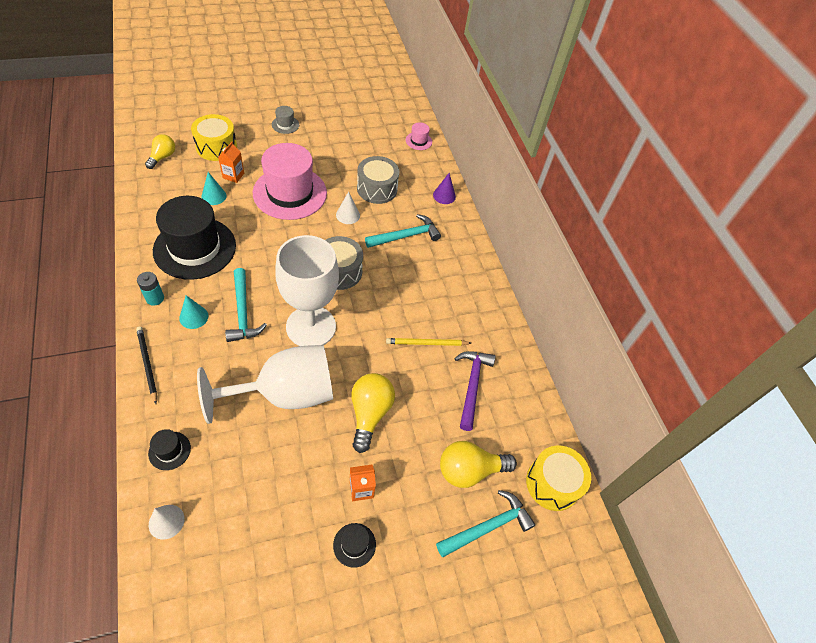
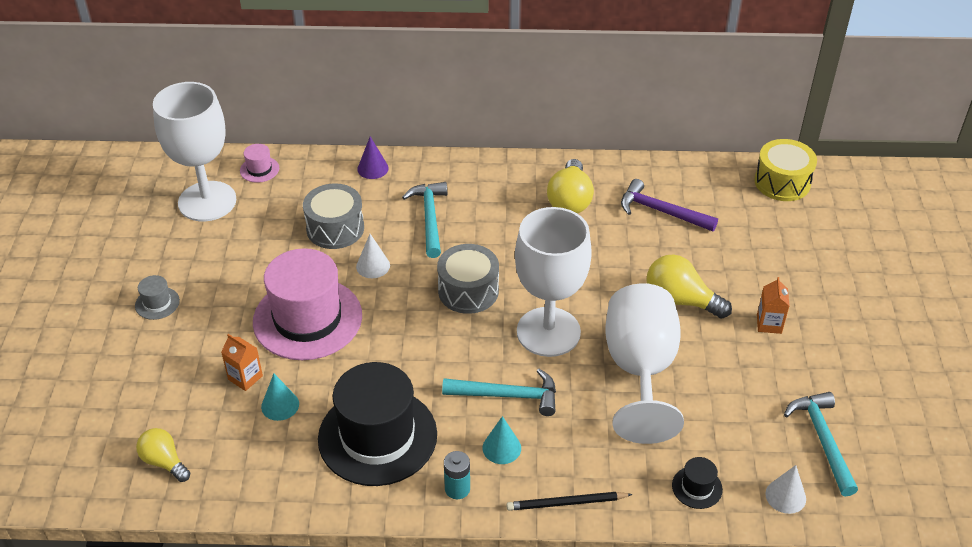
camera: 65 degrees left, 10 degrees down
(216, 147) = (171, 391): yellow drum -> none
(354, 545) = (828, 340): black hat -> none
(379, 125) = (207, 201): none -> white goblet
(426, 343) = (598, 235): yellow pencil -> none
(469, 470) = (760, 237): yellow light bulb -> yellow light bulb (570, 200)
(488, 526) = (820, 238): turquoise hammer -> turquoise hammer (822, 439)

